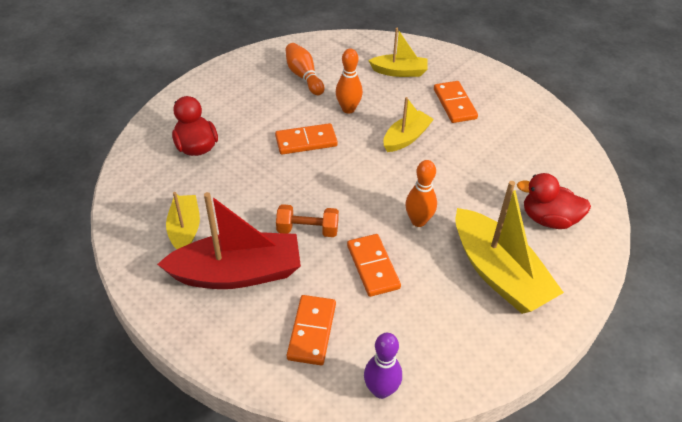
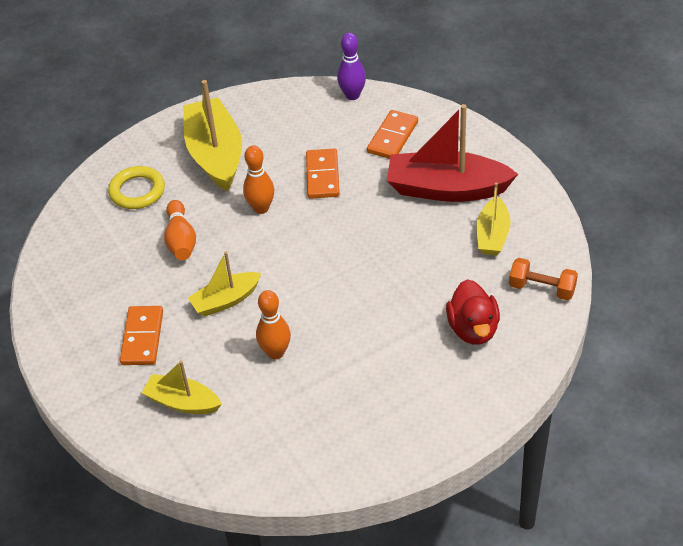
camera: 160 degrees left, 0 degrees up
(304, 76) = (314, 417): orange bowling pin -> orange bowling pin (181, 240)
(306, 141) = (342, 315): orange domino -> none
(307, 230) = (371, 216): orange dumbbell -> orange dumbbell (542, 288)
(548, 219) = (137, 191): red duck -> yellow ring

